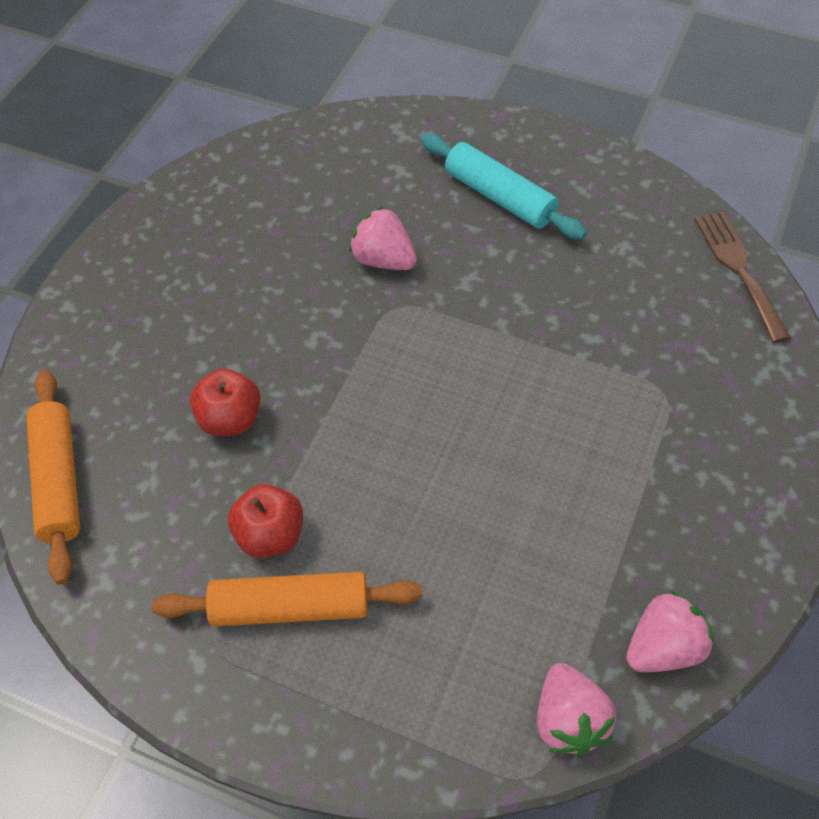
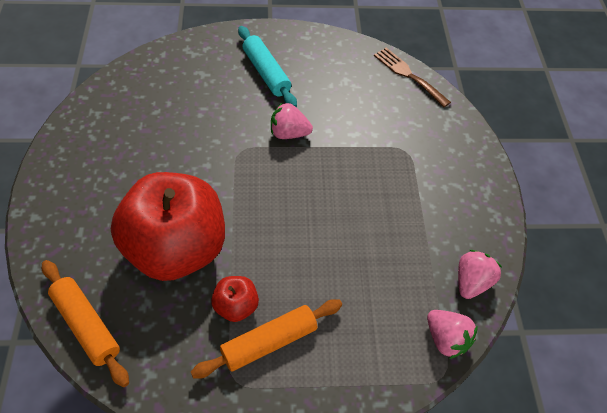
camera: 30 degrees left, 0 degrees up
(230, 419) = (176, 249): red apple -> red apple, size x2.41
(383, 260) = (219, 127): pink strawberry -> pink strawberry (289, 133)
(499, 197) = (266, 73): turquoise rolling pin -> turquoise rolling pin turned 45 degrees clockwise

